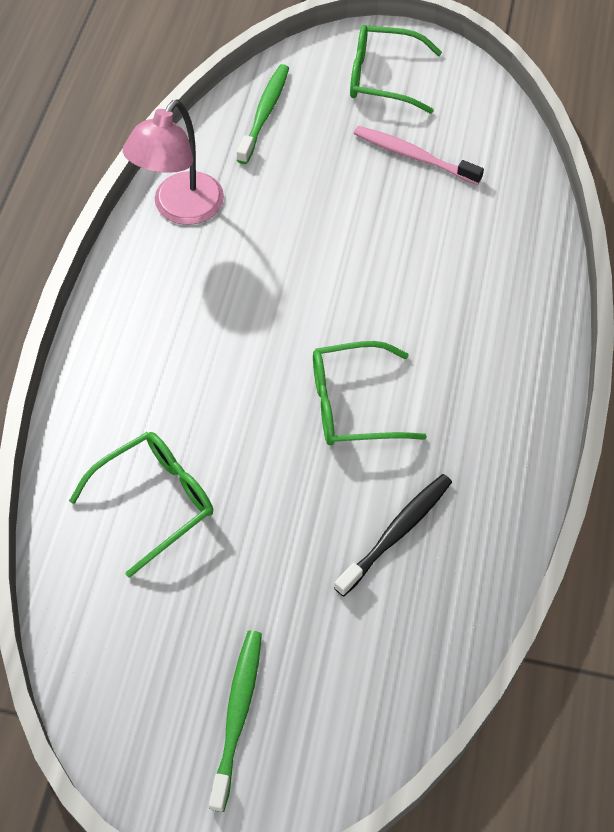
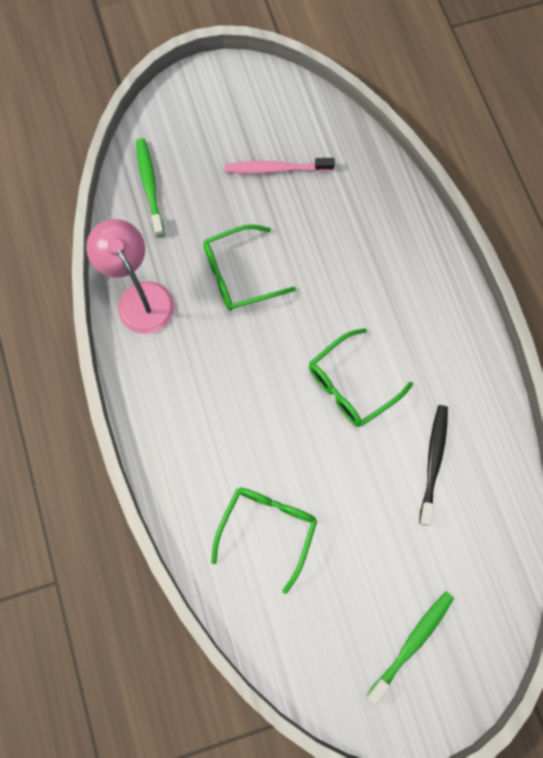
camera: 30 degrees left, 15 degrees up
(180, 209) = (140, 297): pink lamp -> pink lamp turned 150 degrees clockwise
(237, 715) = (412, 643): green toothbrush -> green toothbrush turned 60 degrees clockwise
(382, 78) = (215, 113): green glasses -> green glasses (239, 274)

